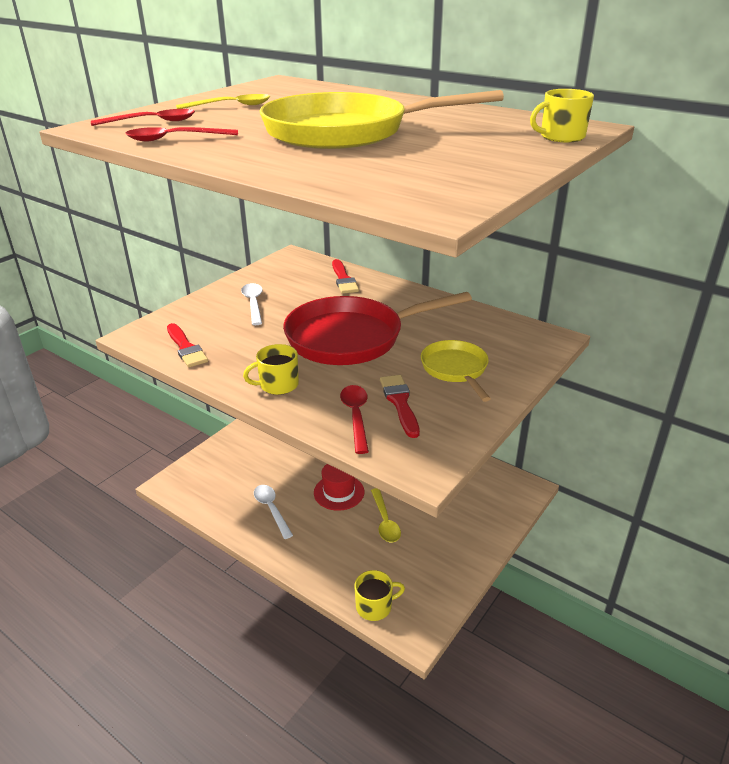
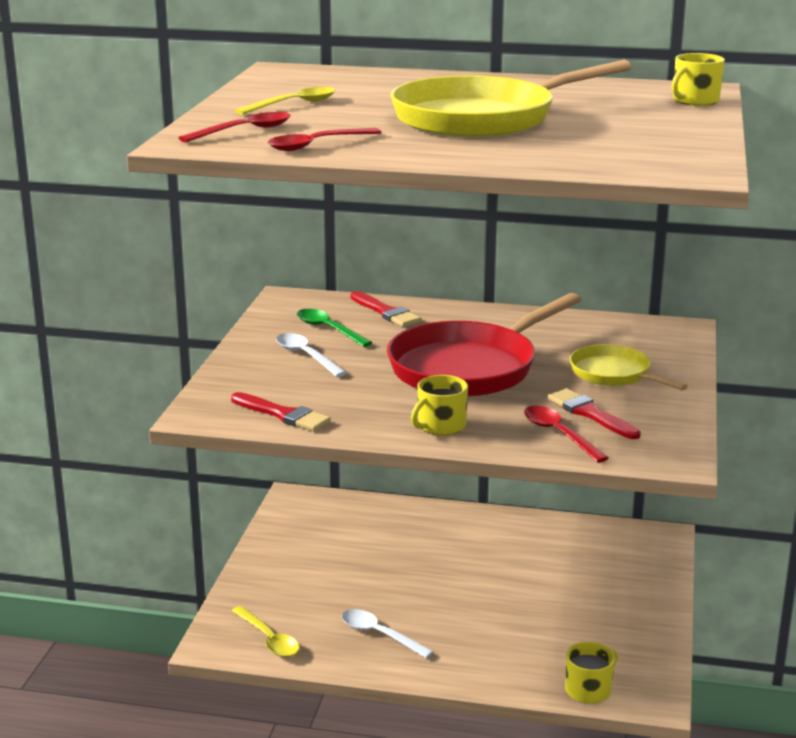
camera: 25 degrees left, 10 degrees down
(291, 285) = (328, 329): none -> green spoon
(339, 492) = (448, 595): red hat -> none
(385, 521) = (530, 610): yellow spoon -> yellow spoon (269, 639)

